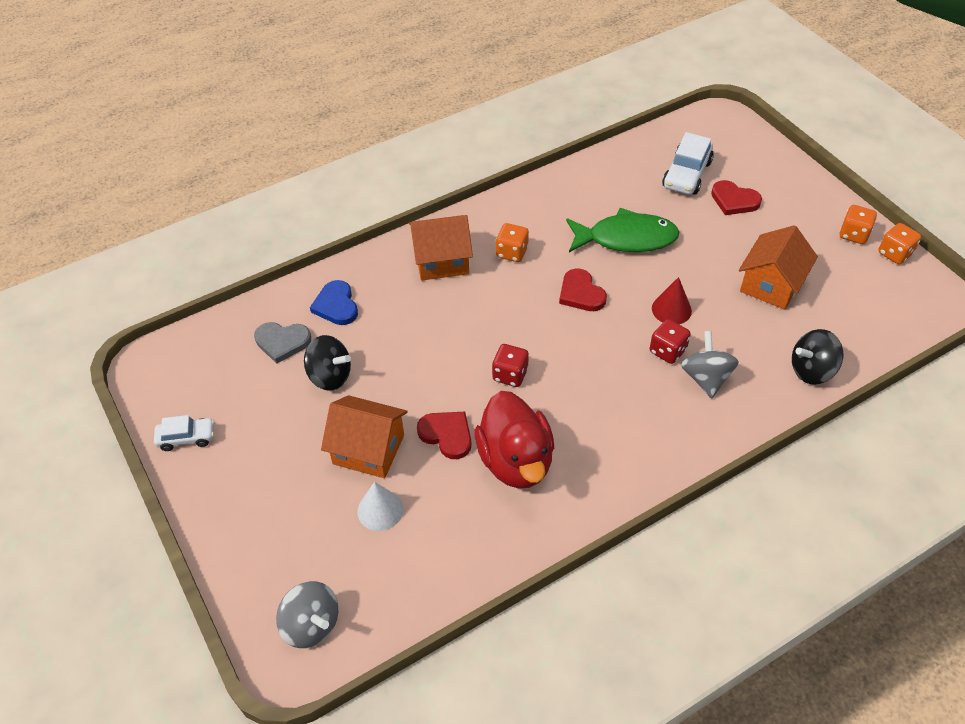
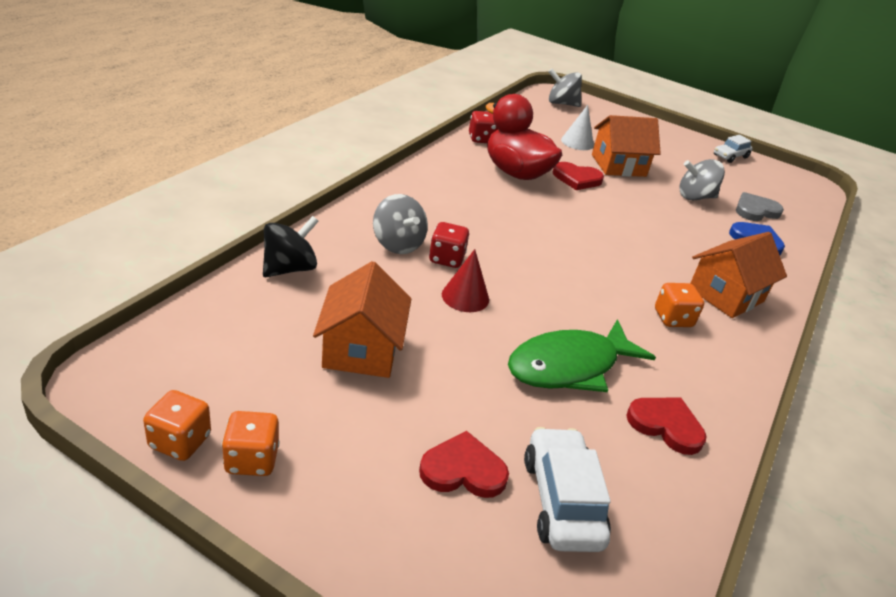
camera: 145 degrees right, 15 degrees down
(330, 376) = (695, 197): black spinning top -> grey spinning top
(510, 375) = (569, 218): red dice -> red dice (481, 139)
(581, 293) = (568, 293): red heart -> red heart (666, 425)

